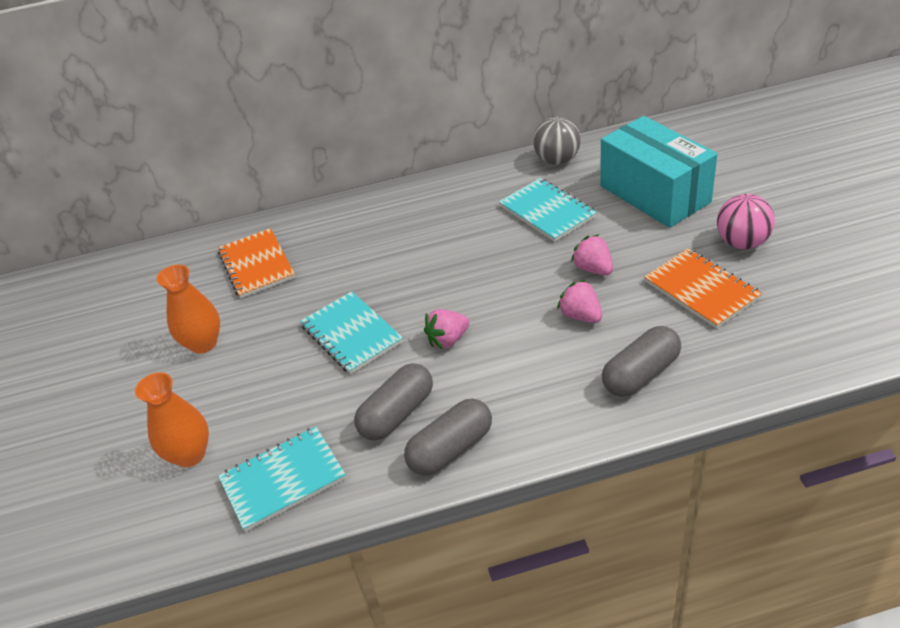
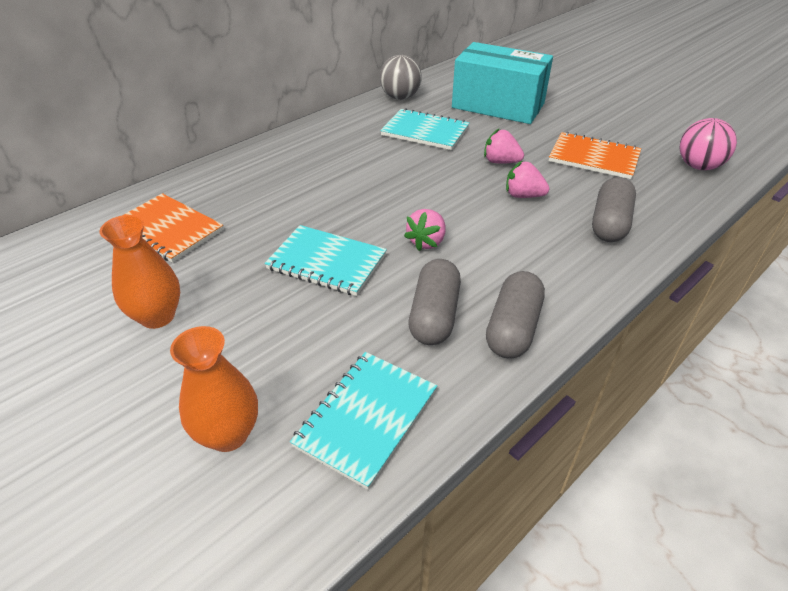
camera: 35 degrees left, 0 degrees up
(742, 242) = (590, 123): pink ball -> pink ball (698, 166)

